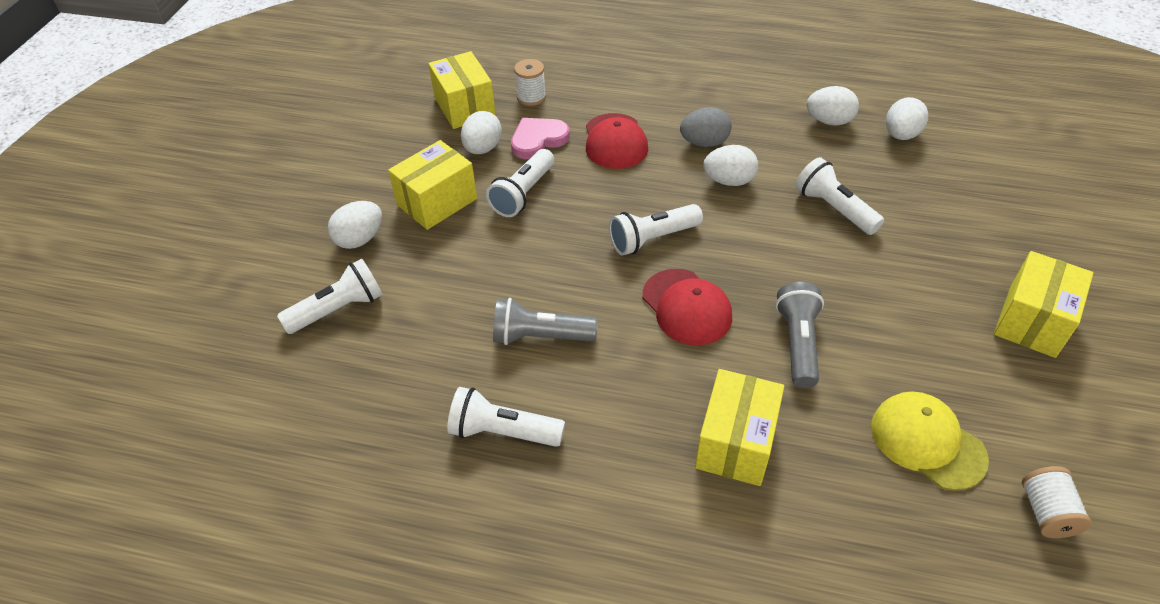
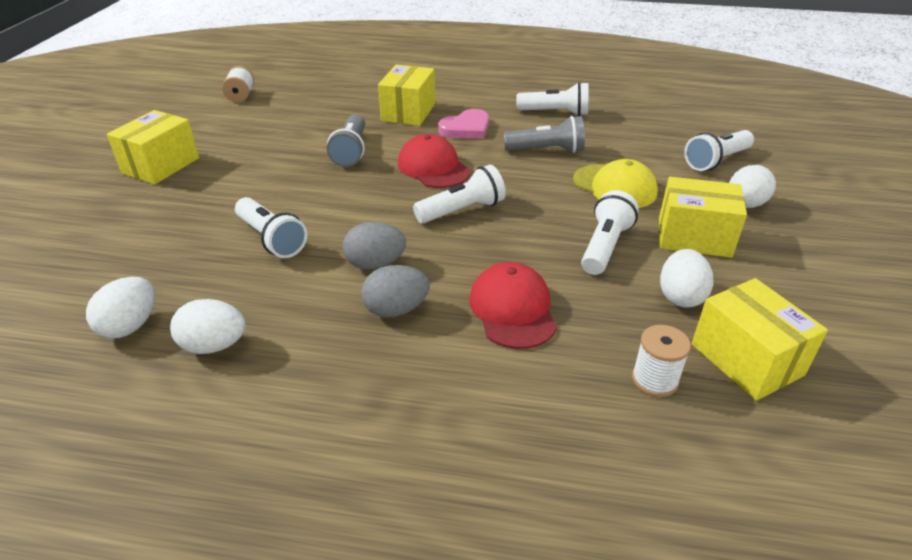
camera: 175 degrees right, 10 degrees down
(437, 202) = (694, 237): yellow box -> yellow box turned 60 degrees clockwise
(538, 140) = (614, 309): pink heart -> pink heart (466, 128)
(729, 181) = (375, 264): white egg -> grey egg
(927, 442) = (288, 115): yellow cap -> yellow cap (614, 186)

